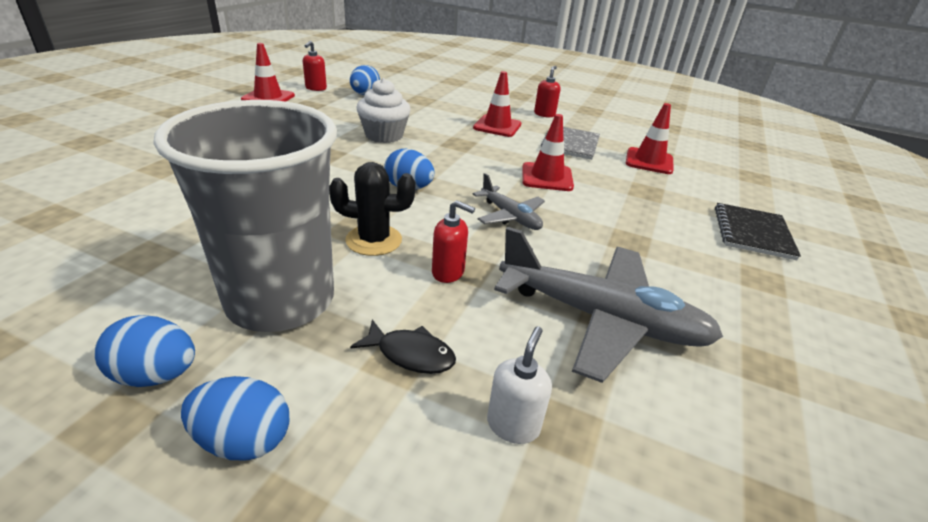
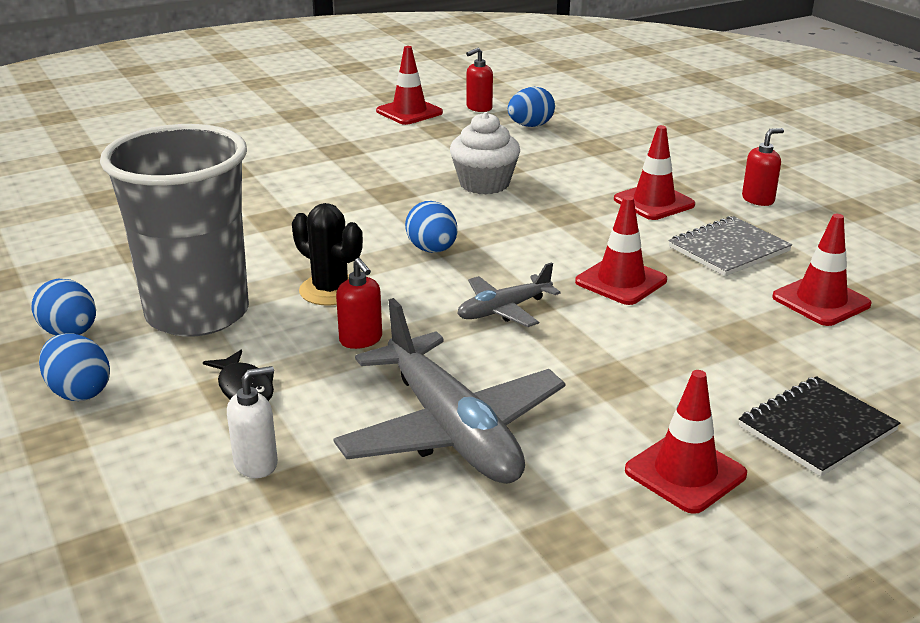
camera: 40 degrees right, 5 degrees down
(510, 216) = (504, 310): grey plane -> grey plane turned 60 degrees clockwise
(748, 287) = (685, 472): none -> red traffic cone

